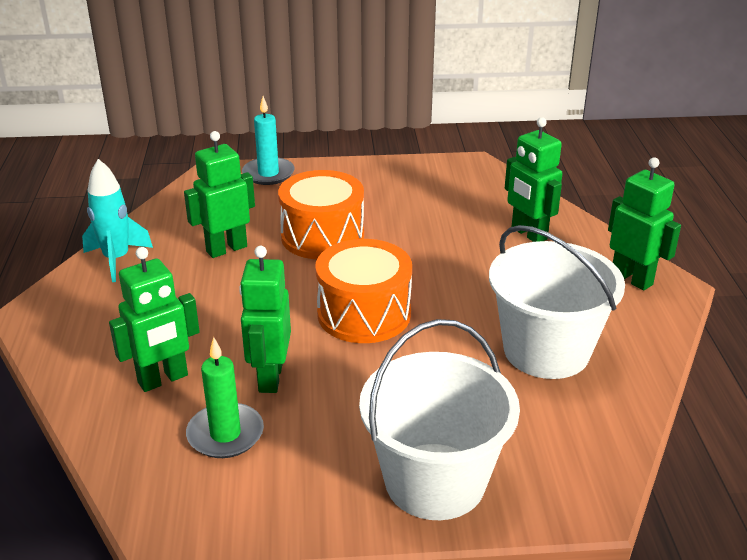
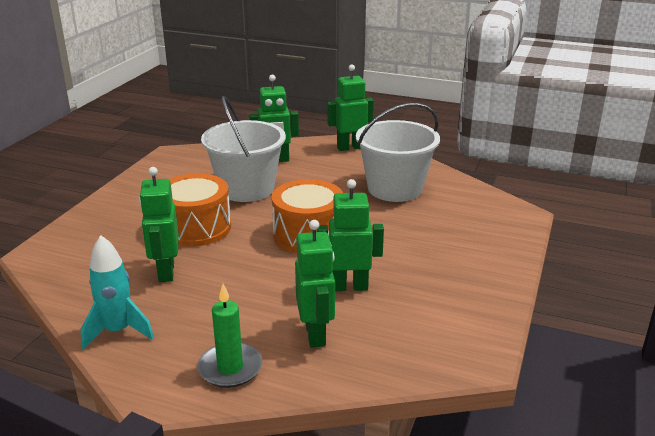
camera: 65 degrees left, 5 degrees down
(225, 434) = (398, 317): green candle -> green candle (230, 368)
(268, 174) = (73, 230): turquoise candle -> none
(269, 377) = (349, 286): green robot -> green robot turned 150 degrees clockwise
(435, 481) = (485, 251): white bucket -> white bucket (247, 189)

